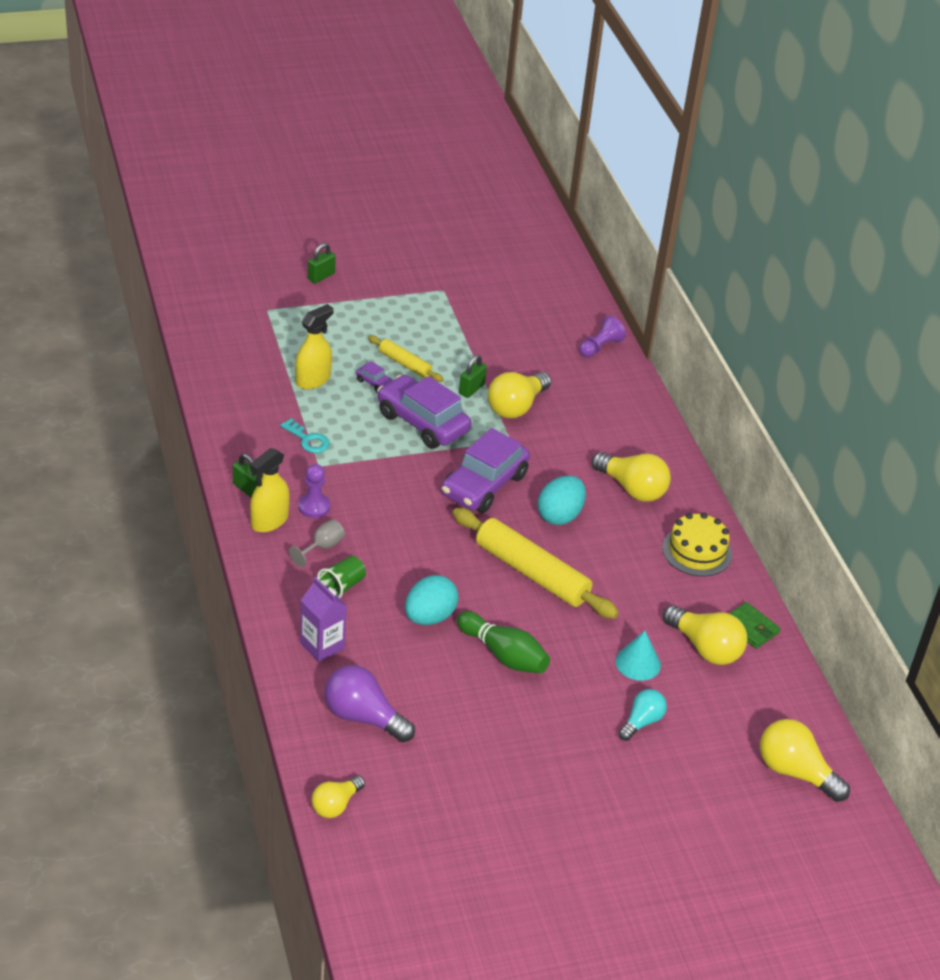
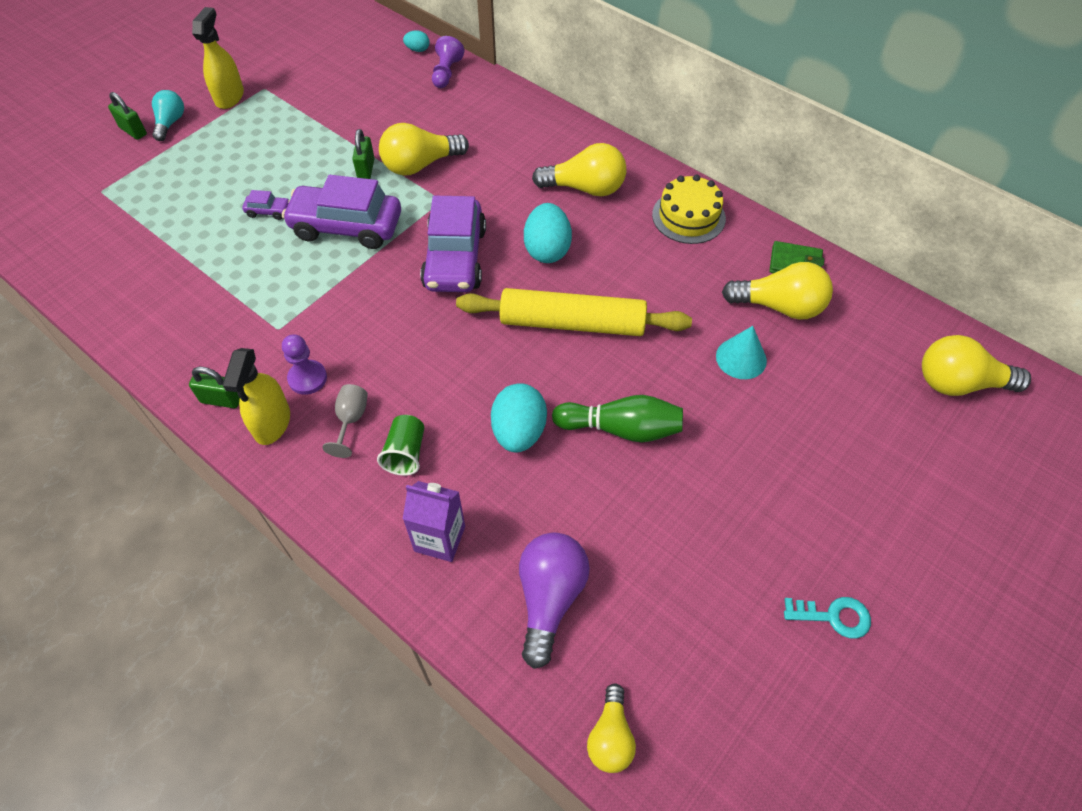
camera: 30 degrees left, 15 degrees up
(308, 440) = (245, 307): turquoise key -> turquoise key (833, 616)
(313, 379) = (203, 240): yellow spray bottle -> yellow spray bottle (229, 97)
(321, 276) = (133, 131): green padlock -> green padlock turned 60 degrees counterclockwise
(363, 717) = (549, 598): purple light bulb -> purple light bulb turned 105 degrees clockwise
(405, 364) = (283, 177): yellow rolling pin -> none
(516, 406) = (420, 165): yellow light bulb -> yellow light bulb turned 60 degrees clockwise
(593, 317) = (417, 50): none -> turquoise egg
(642, 722) = (799, 418): turquoise light bulb -> turquoise light bulb (170, 123)

